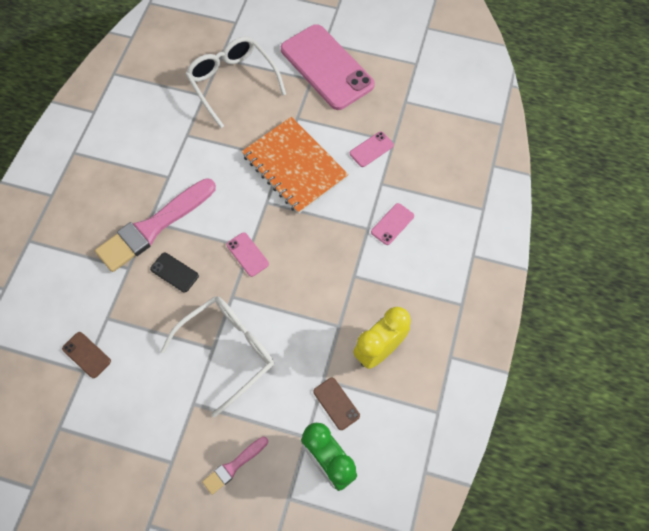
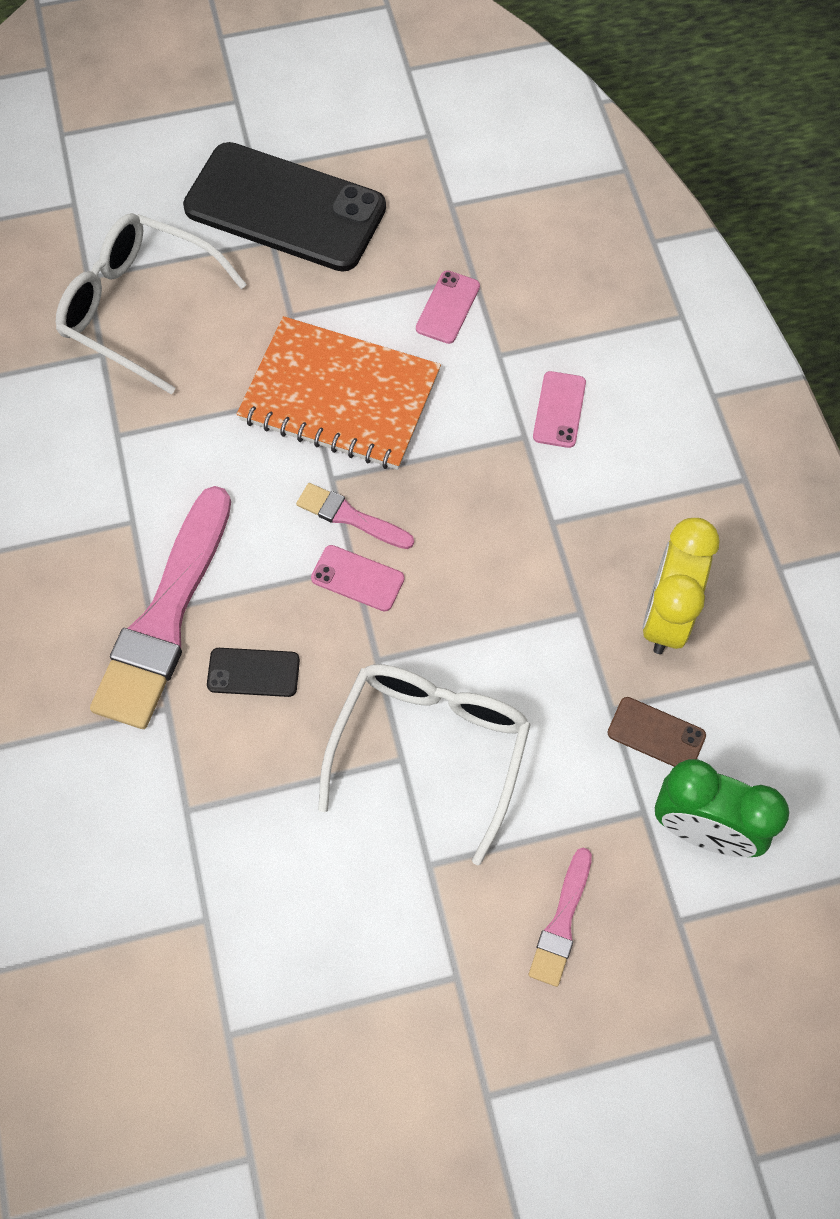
camera: 30 degrees left, 0 degrees up
(86, 355) = (193, 889): brown phone -> none
(263, 224) = (350, 517): none -> pink brush
(326, 67) = (285, 208): pink phone -> black phone

